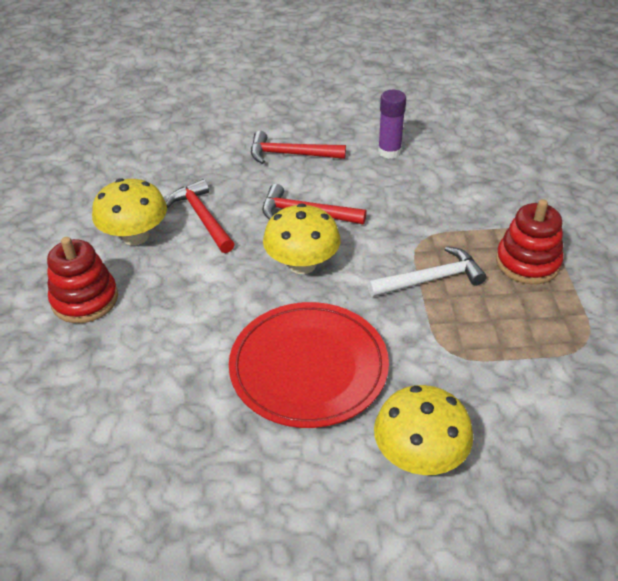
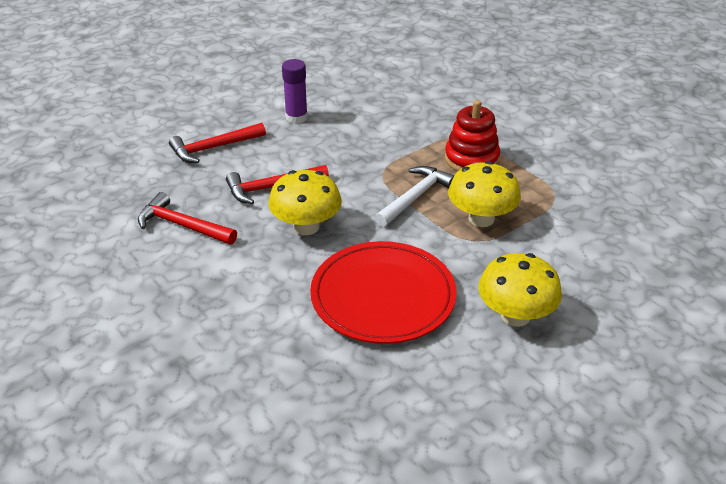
camera: 35 degrees left, 5 degrees down
(85, 299) = (136, 333): red stacking toy -> none
(135, 236) = (133, 264): yellow mushroom -> yellow mushroom (481, 218)

